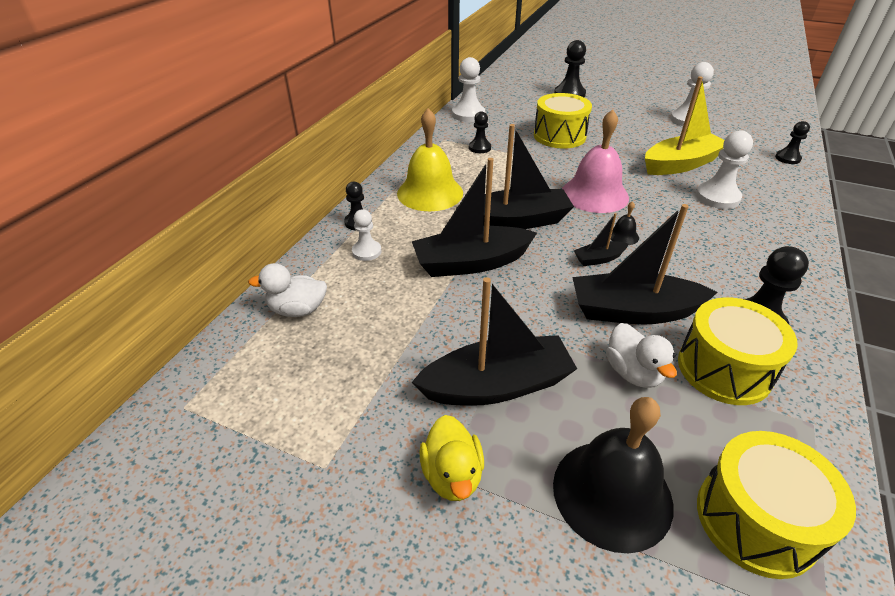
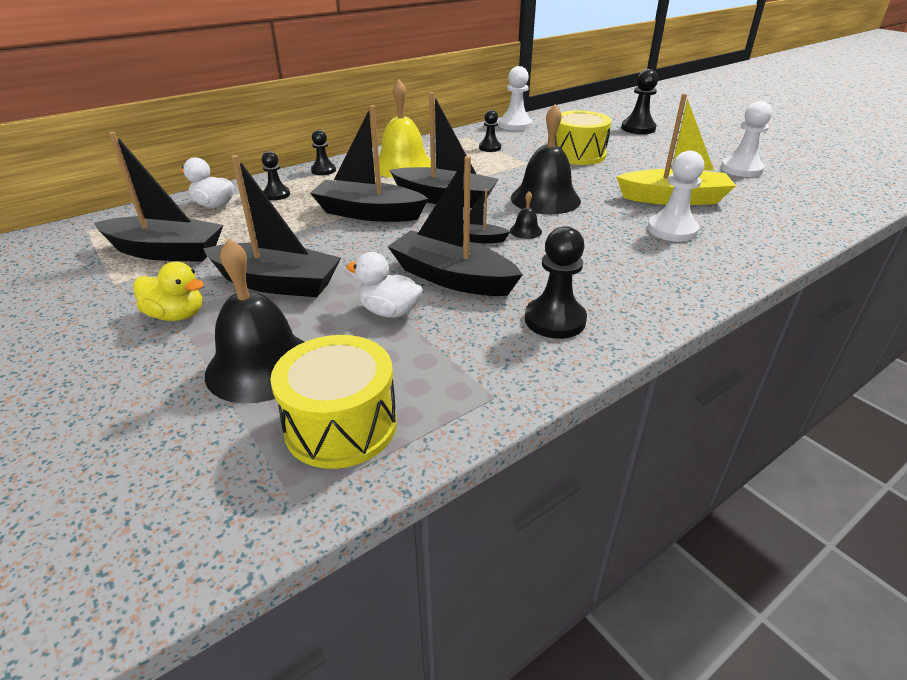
camera: 30 degrees right, 5 degrees down
(327, 396) = (166, 252): none -> black boat
(366, 251) = (304, 187): white pawn -> none
(452, 475) = (177, 315): yellow duck -> yellow duck turned 90 degrees counterclockwise
(594, 194) = (545, 199): pink bell -> black bell
(633, 372) = (389, 311): white duck -> white duck turned 105 degrees clockwise
(724, 369) = (471, 336): yellow drum -> none
(787, 158) = (816, 222): black pawn -> black pawn (276, 194)

